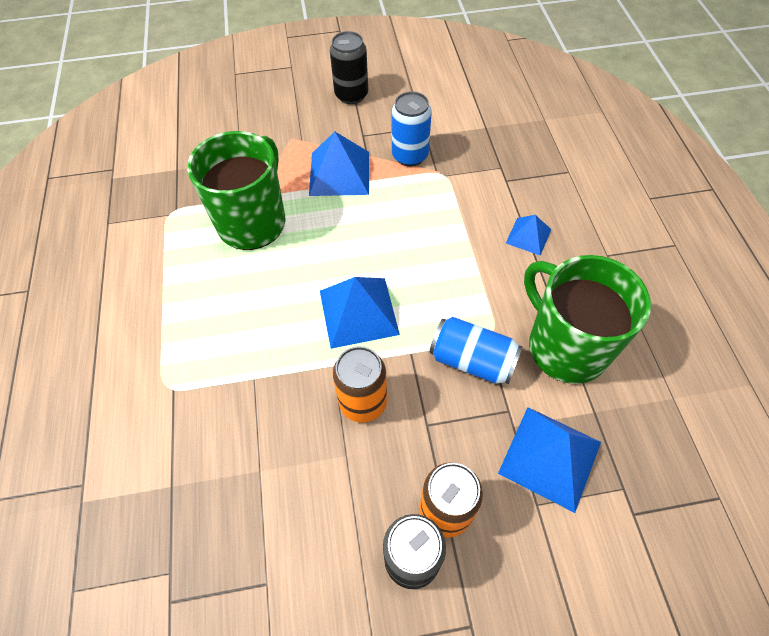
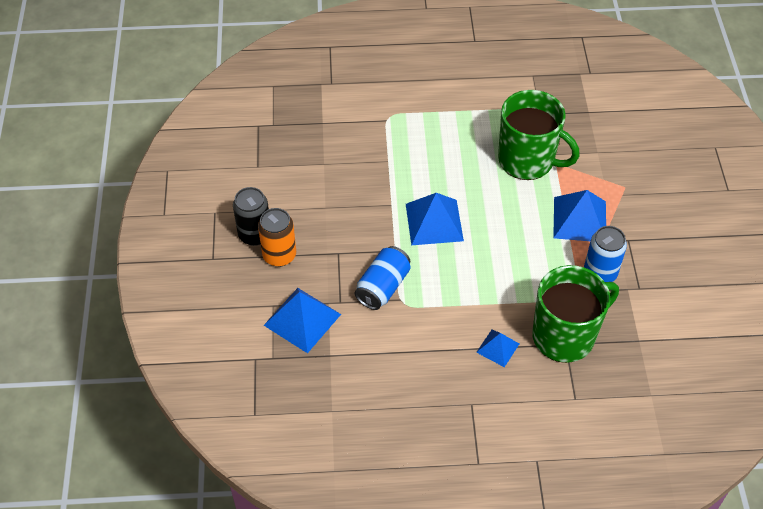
camera: 95 degrees right, 5 degrees down
(351, 95) = (685, 235): black can -> none
(363, 402) = (360, 219): orange can -> none
(565, 346) = (386, 350): green mug -> green mug (565, 336)

